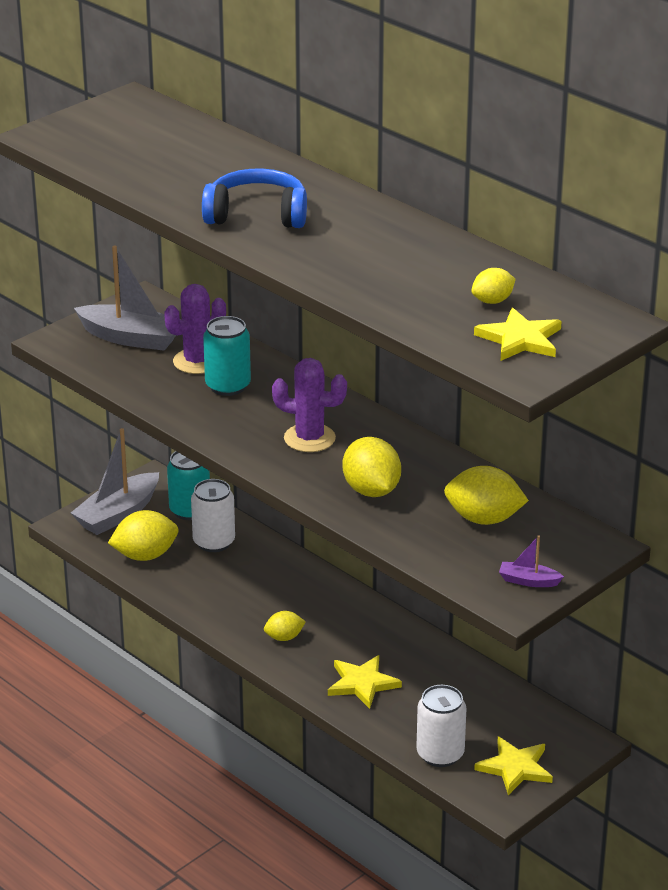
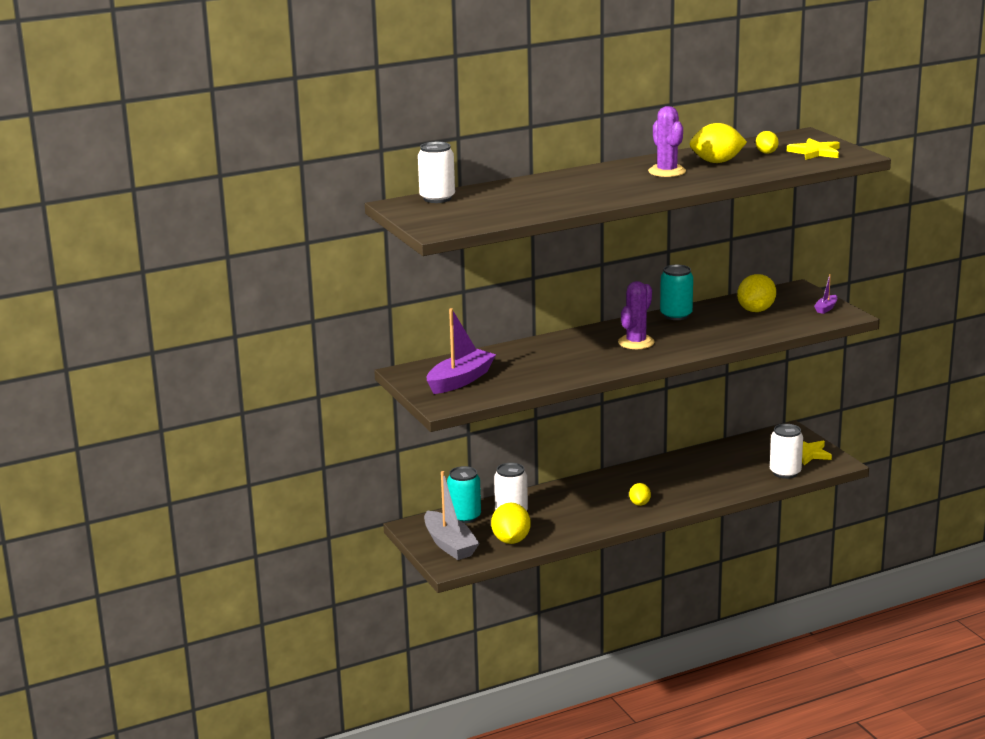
camera: 70 degrees left, 10 degrees down
(131, 338) = (460, 380): grey boat -> purple boat
(163, 116) = (437, 198): none -> white can
(197, 361) = (511, 363): purple cactus -> purple cactus (667, 171)
(228, 386) = (552, 358): turquoise can -> turquoise can (676, 315)
(257, 214) = (614, 188): blue headphones -> none
(362, 683) = (703, 485): yellow star -> none
(371, 490) = (708, 333): yellow lemon -> yellow lemon (717, 162)

